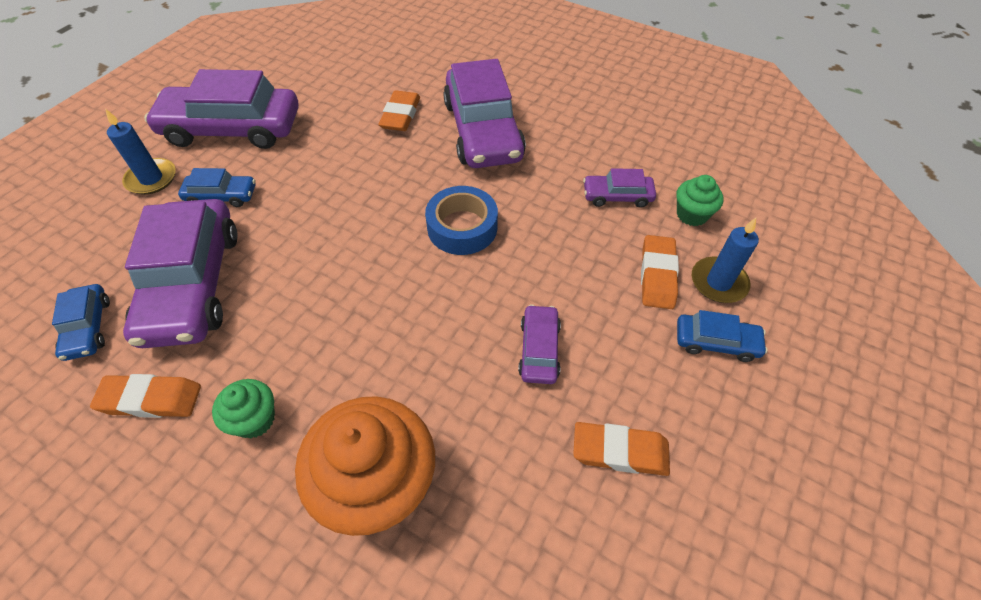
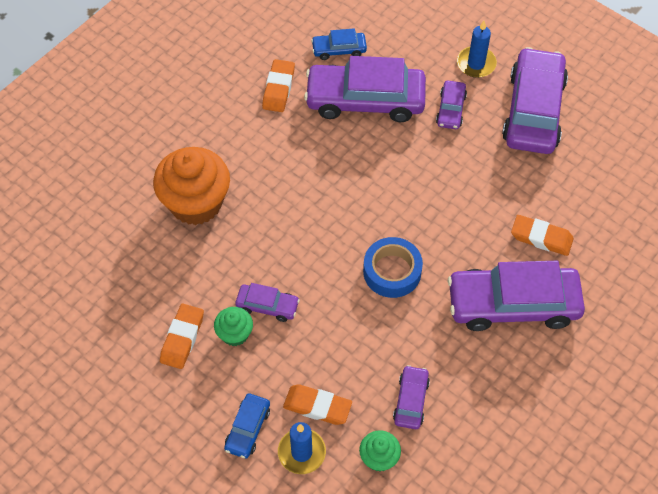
camera: 100 degrees right, 5 degrees up
(221, 196) = (450, 109): blue car -> purple car
(254, 419) = (253, 141): green cupcake -> green cupcake (235, 334)

